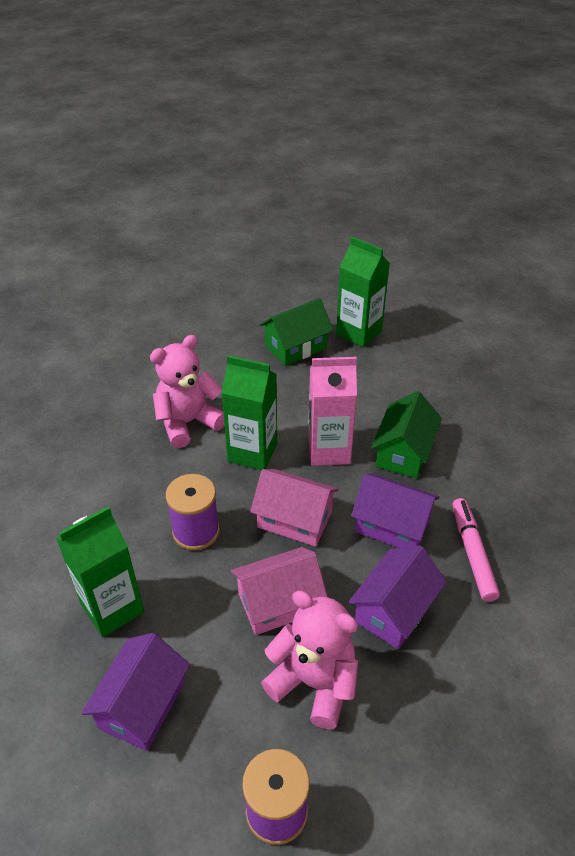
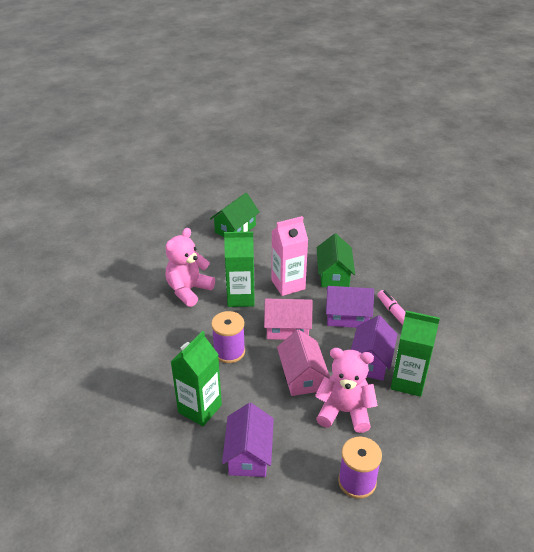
camera: 20 degrees left, 5 degrees down
(278, 603) = (302, 376): pink house -> pink house turned 60 degrees counterclockwise
(358, 333) = (271, 212): green carton -> green carton (408, 382)

